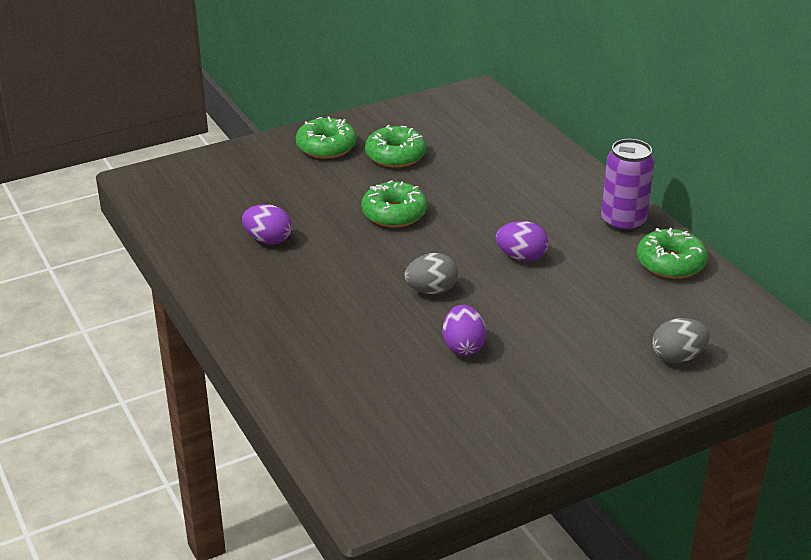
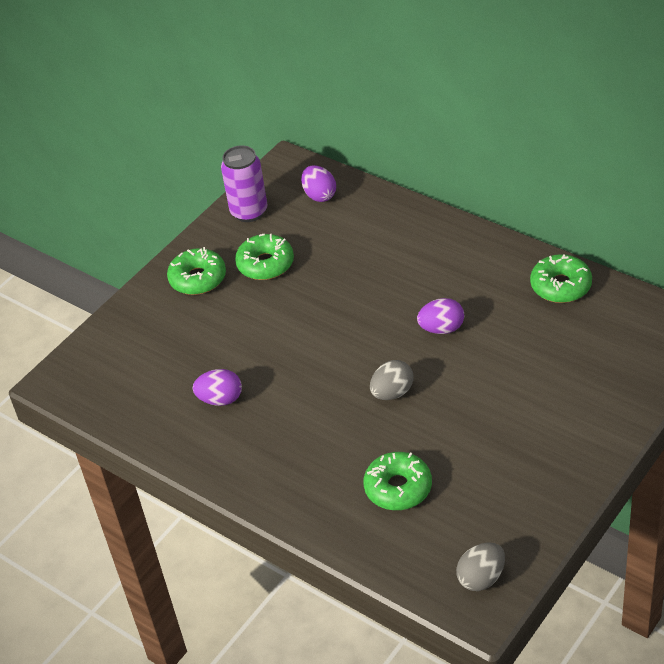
camera: 20 degrees left, 10 degrees up
(394, 214) = (308, 327): green donut -> green donut (398, 488)
(463, 347) = (454, 437): purple egg -> purple egg (319, 195)
(623, 222) = (499, 259): purple can -> purple can (249, 212)
(677, 357) = (620, 375): grey egg -> grey egg (481, 578)

